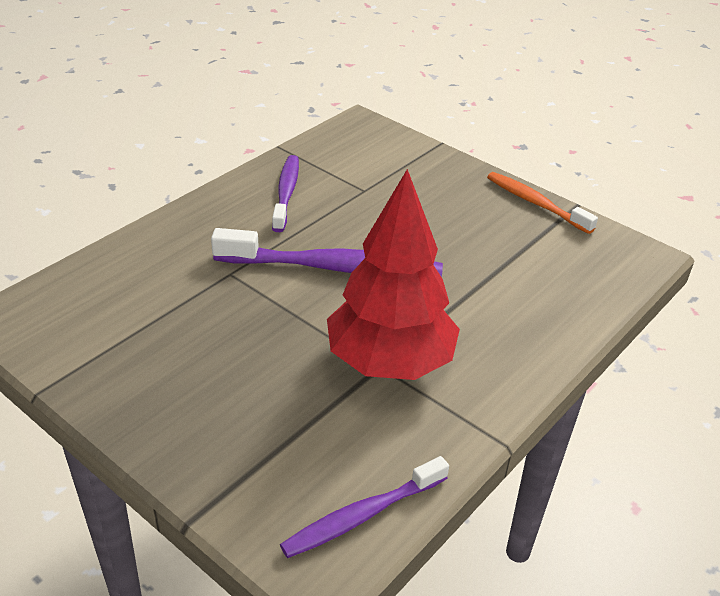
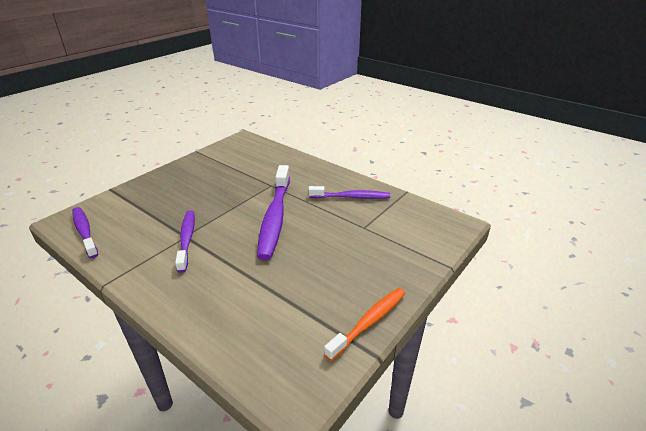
camera: 90 degrees right, 5 degrees down
(390, 362) = (187, 239): red tree -> purple toothbrush

